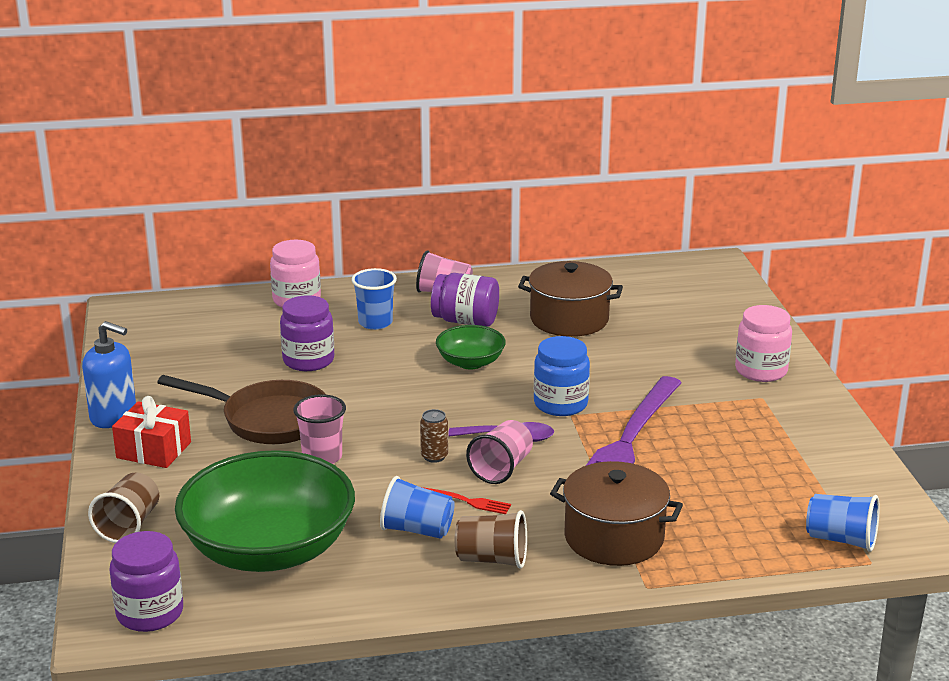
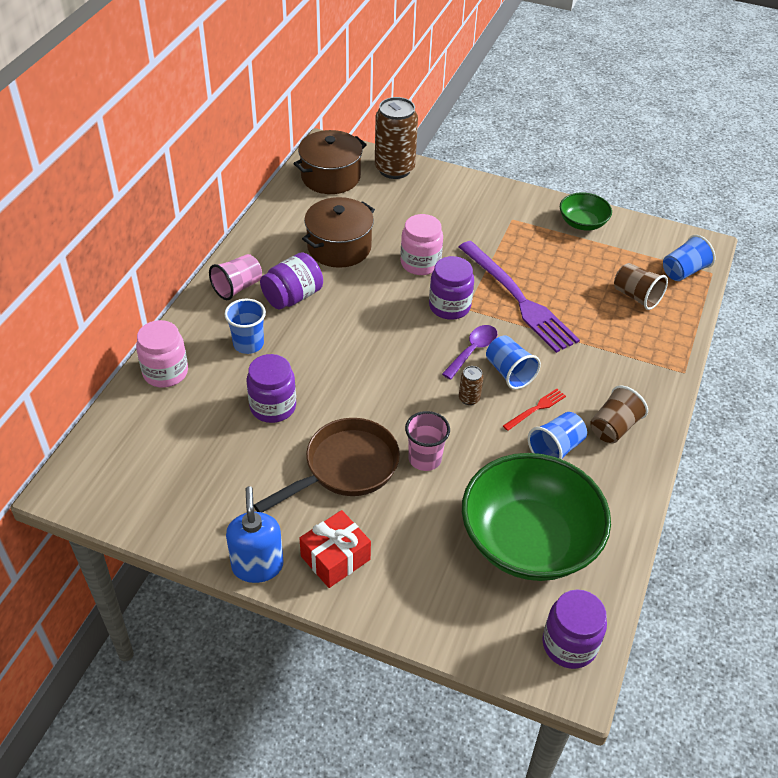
camera: 60 degrees left, 20 degrees up
(114, 416) = (257, 565): blue soap dispenser -> blue soap dispenser turned 60 degrees counterclockwise
(129, 525) = (439, 615): brown cup -> brown cup (636, 296)
(470, 362) = (355, 322): green bowl -> green bowl (582, 223)
(501, 468) = (509, 372): pink cup -> blue cup
(560, 404) = (449, 306): blue jar -> purple jar
(614, 537) = (624, 360): brown pot -> brown pot (330, 177)
(739, 307) = (394, 169): none -> brown can
(761, 370) = (481, 203): pink jar -> pink jar (420, 263)

